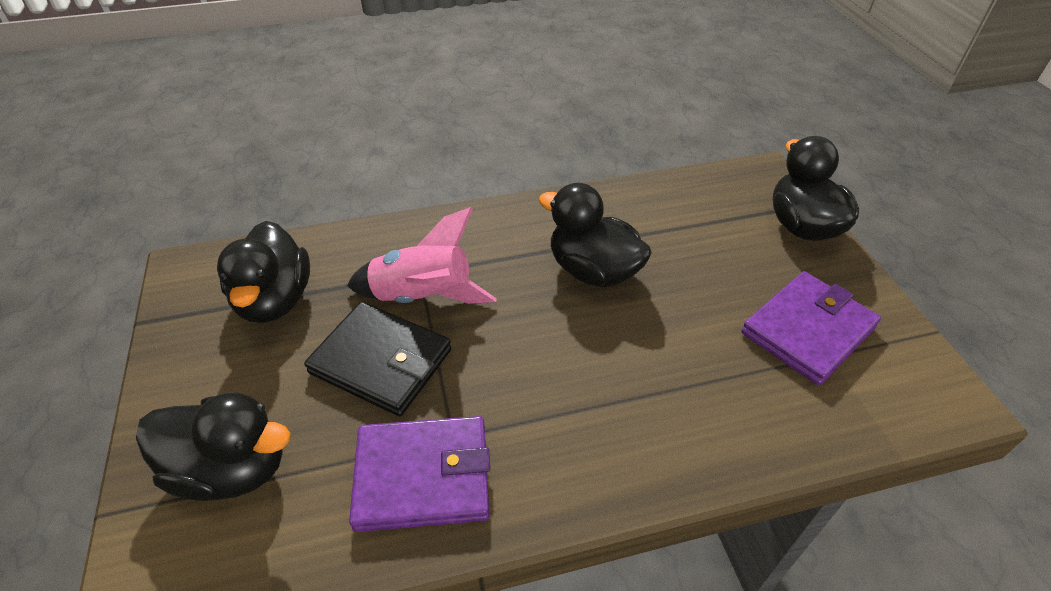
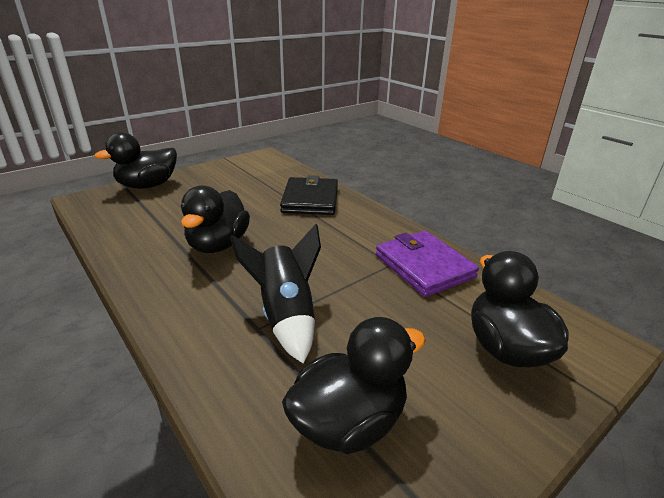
camera: 115 degrees left, 15 degrees down
(381, 361) = (364, 313): black wallet -> black wallet (310, 199)
(423, 297) = (286, 315): pink rocket -> black rocket
(807, 330) = (239, 181): purple wallet -> none

